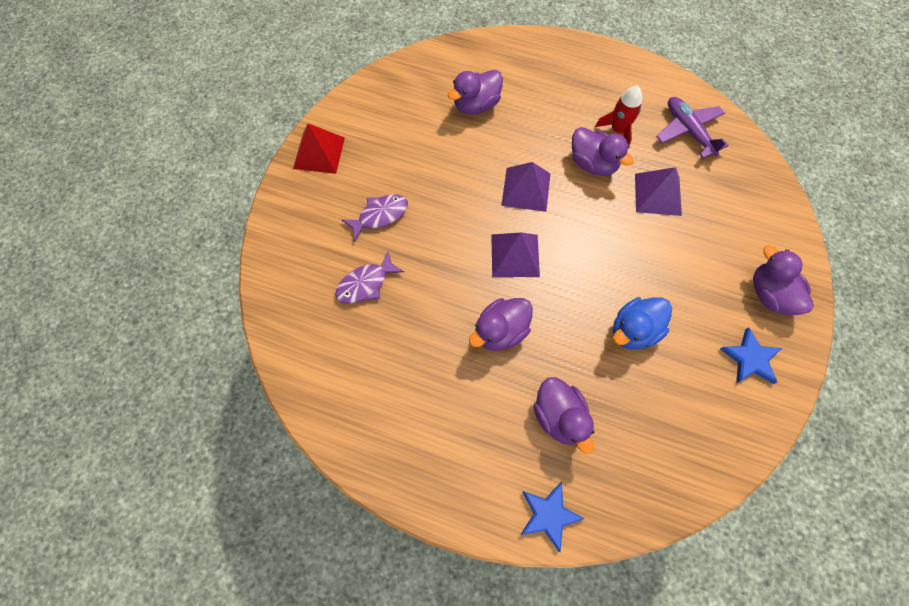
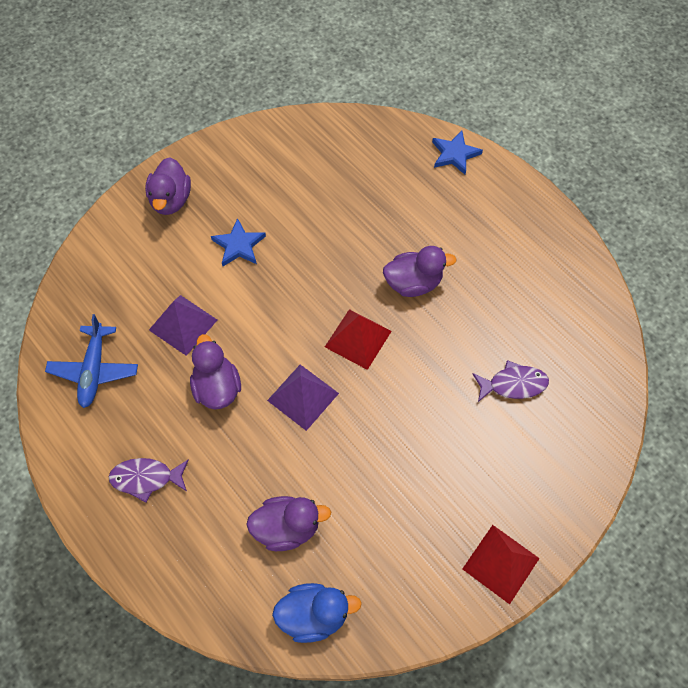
camera: 150 degrees left, 5 degrees down
(380, 215) = (467, 447): purple fish -> purple fish (146, 478)
(515, 255) = (358, 339): purple pyramid -> red pyramid
(559, 416) = (406, 204): purple duck -> none
(618, 130) = (161, 410): red rocket -> none
(633, 330) = (302, 230): blue duck -> blue duck (314, 615)
(688, 131) = (94, 370): purple plane -> blue plane
(750, 358) = (230, 169): blue star -> blue star (238, 245)

